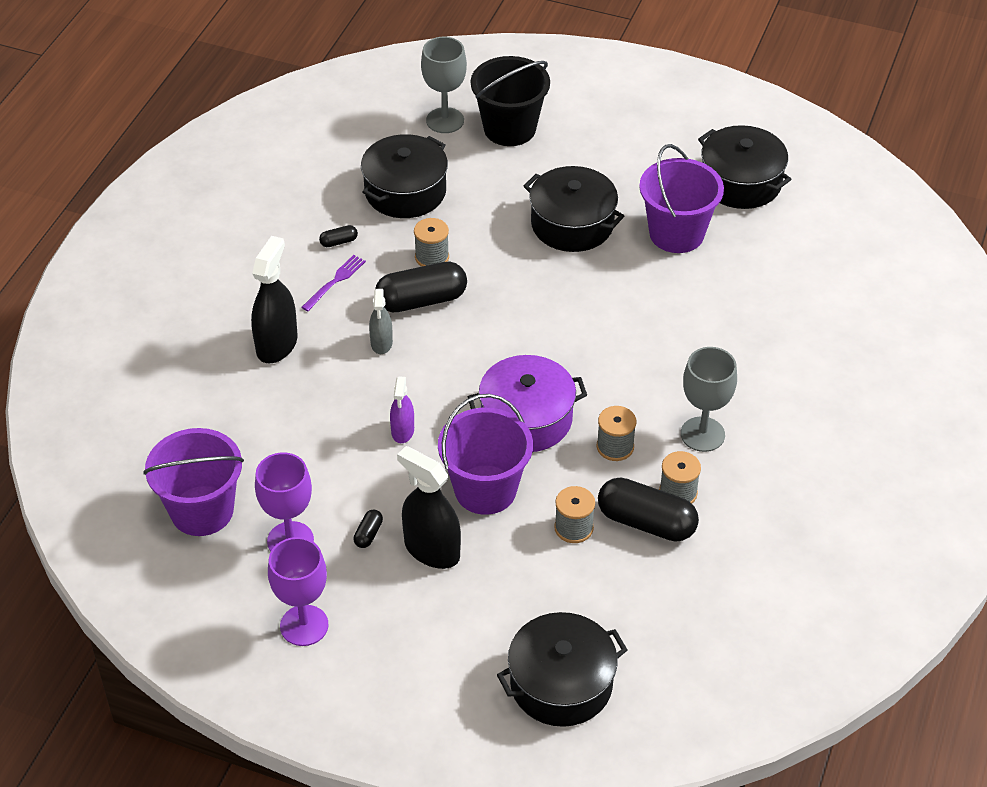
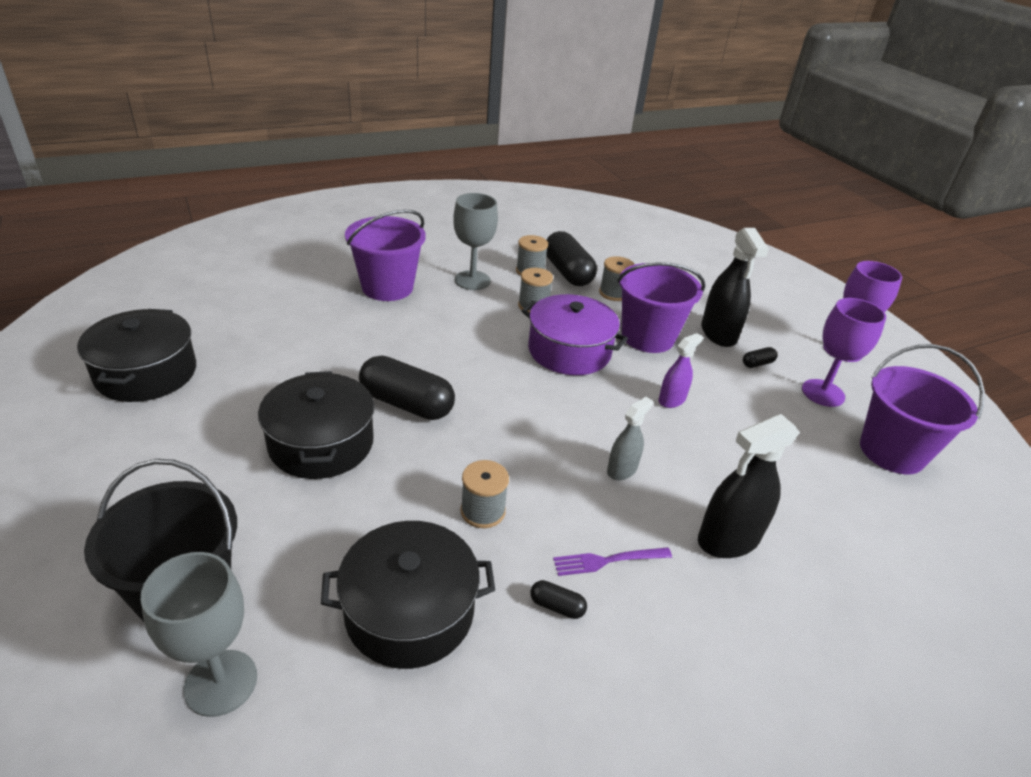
camera: 140 degrees left, 10 degrees down
(421, 300) = (544, 479): black capsule -> black capsule (406, 404)
(561, 683) = (699, 256): black pot -> none
(676, 233) = (267, 376): purple bucket -> purple bucket (387, 287)

